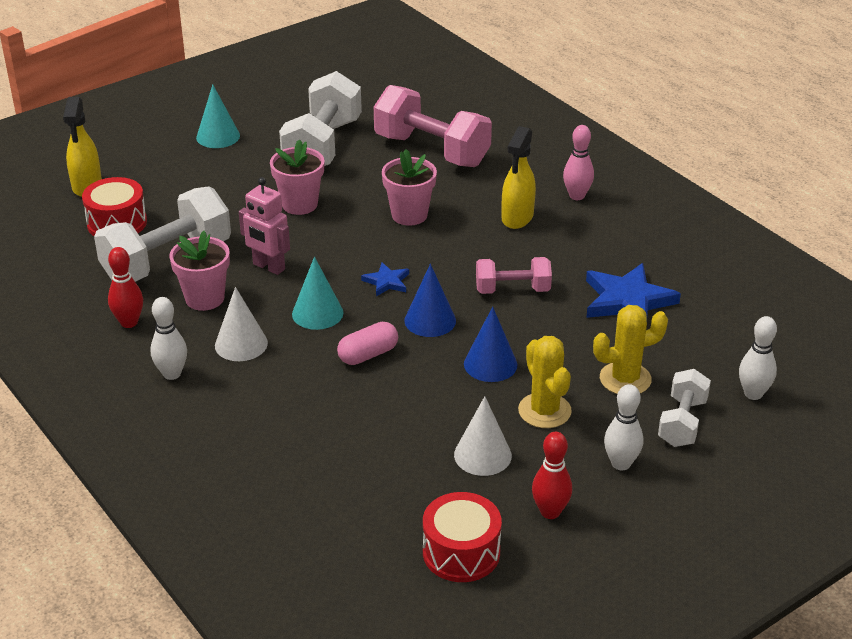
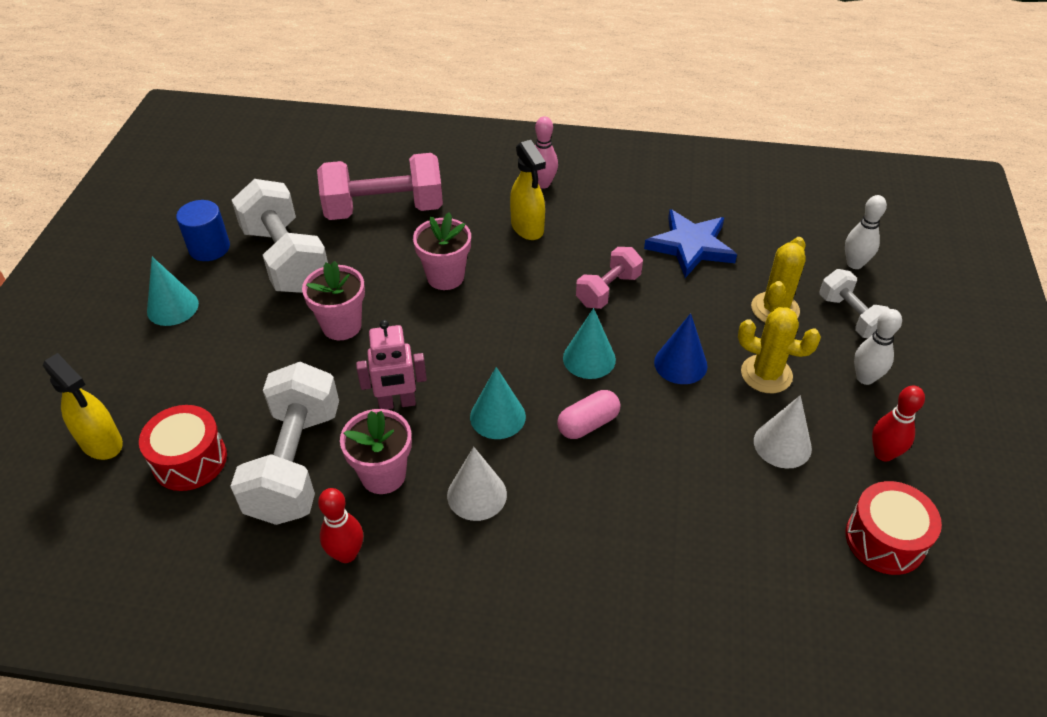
camera: 45 degrees left, 10 degrees up
(172, 374) = (459, 573): white bowling pin -> none
(285, 114) = (209, 248): none -> blue cylinder
(368, 354) = (588, 424): pink capsule -> pink capsule turned 45 degrees clockwise
(386, 282) = (510, 348): blue star -> none
(430, 320) = (589, 358): blue cone -> turquoise cone

